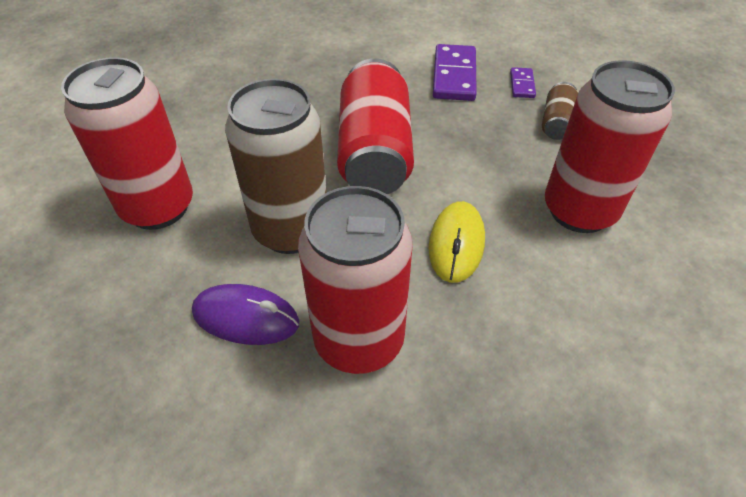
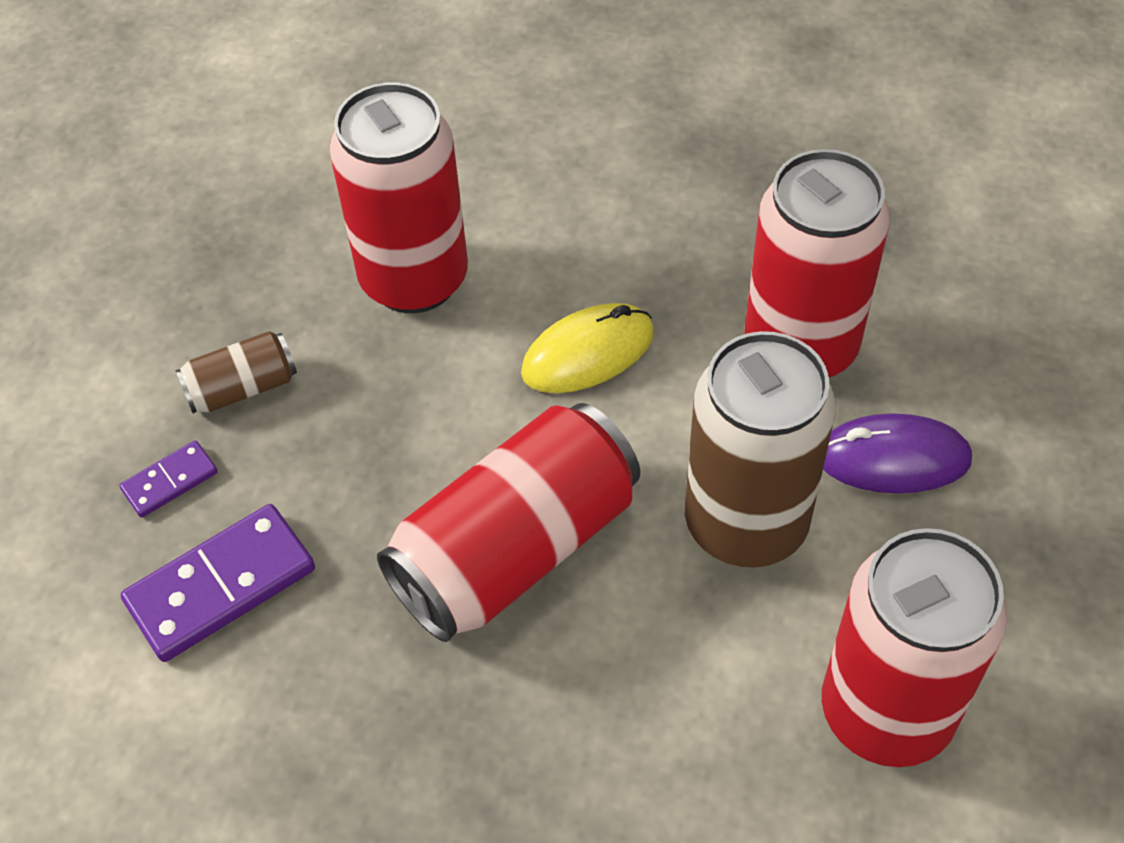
camera: 130 degrees left, 5 degrees up
(246, 317) = (892, 459): purple mouse -> purple mouse turned 60 degrees counterclockwise

